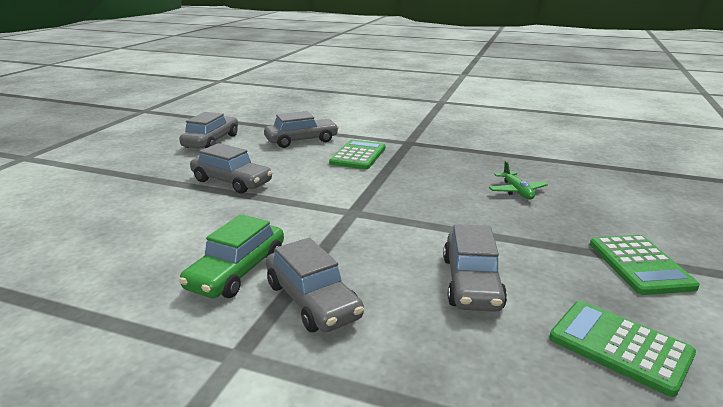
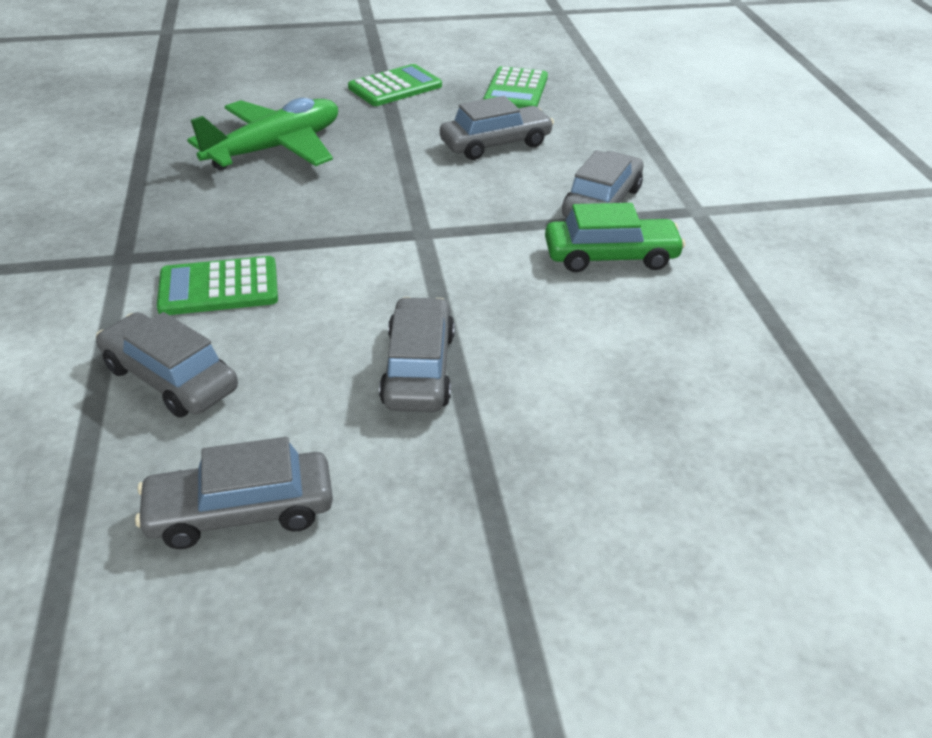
camera: 120 degrees left, 15 degrees up
(517, 191) = (275, 148): green plane -> green plane, size x2.13

